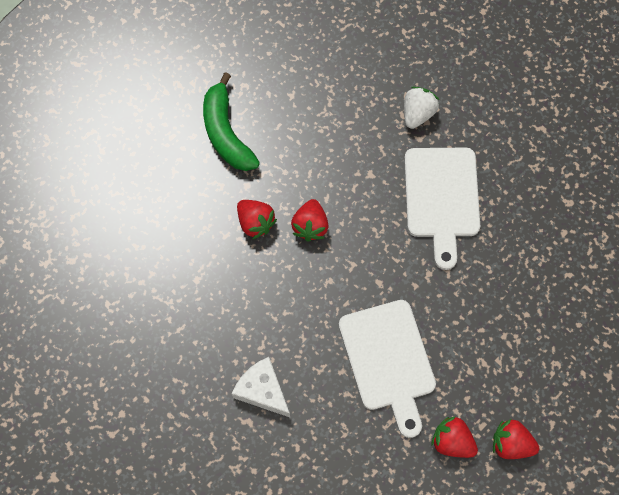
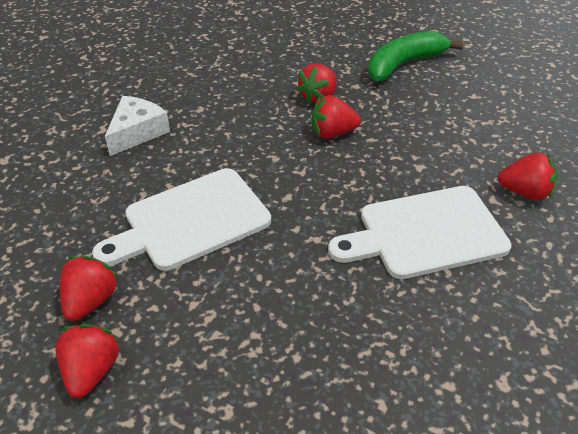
camera: 75 degrees right, 25 degrees down
(418, 114) = (525, 192): white strawberry -> red strawberry

